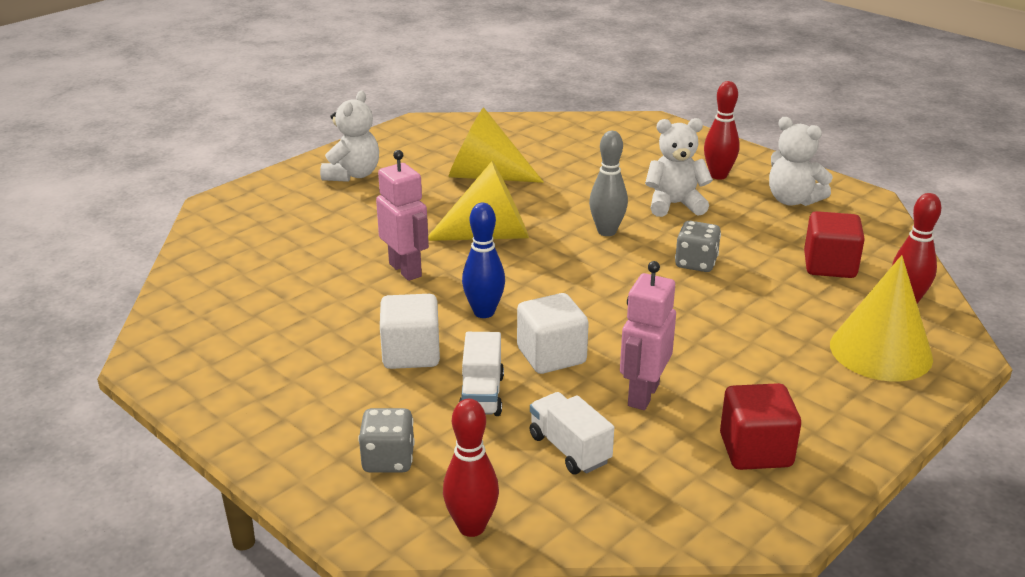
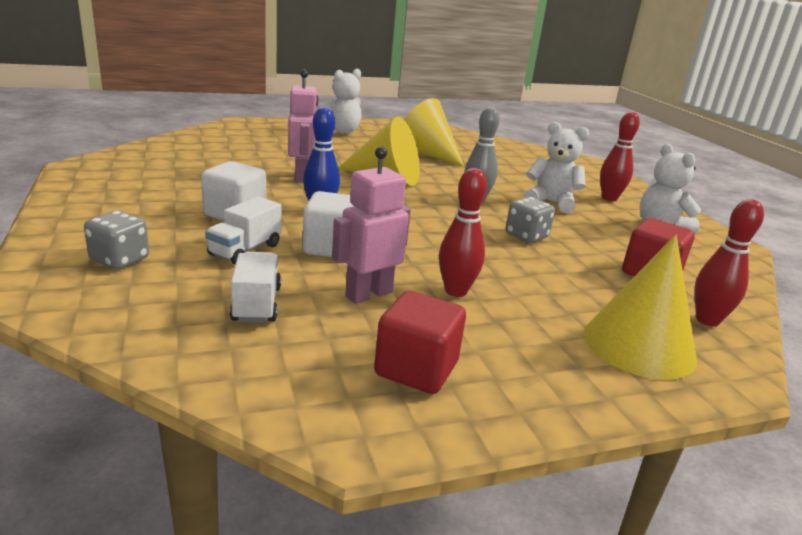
camera: 25 degrees right, 5 degrees down
(471, 527) = (101, 321): red bowling pin -> red bowling pin (456, 291)

